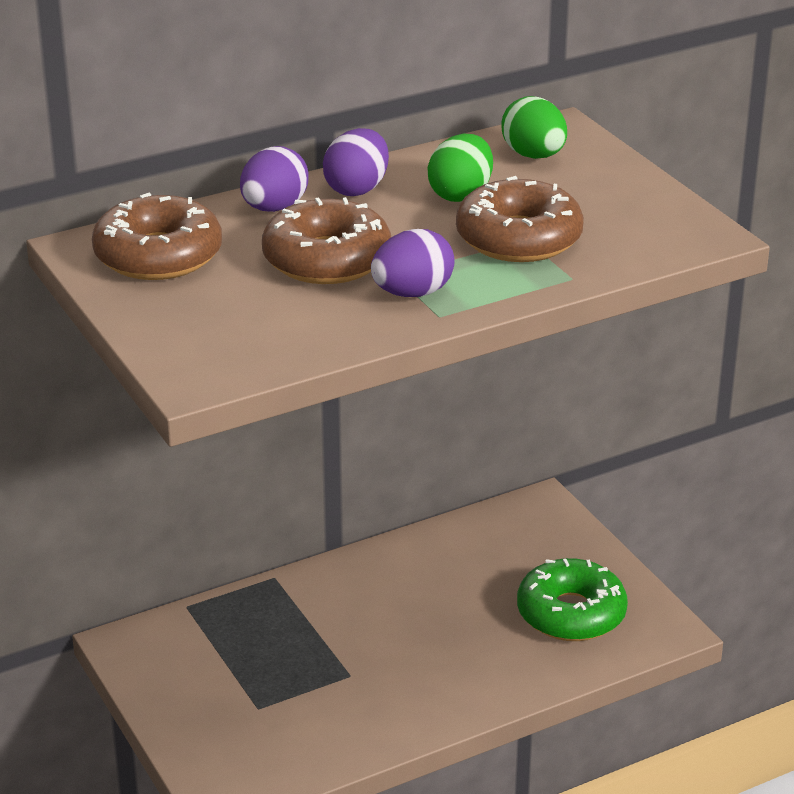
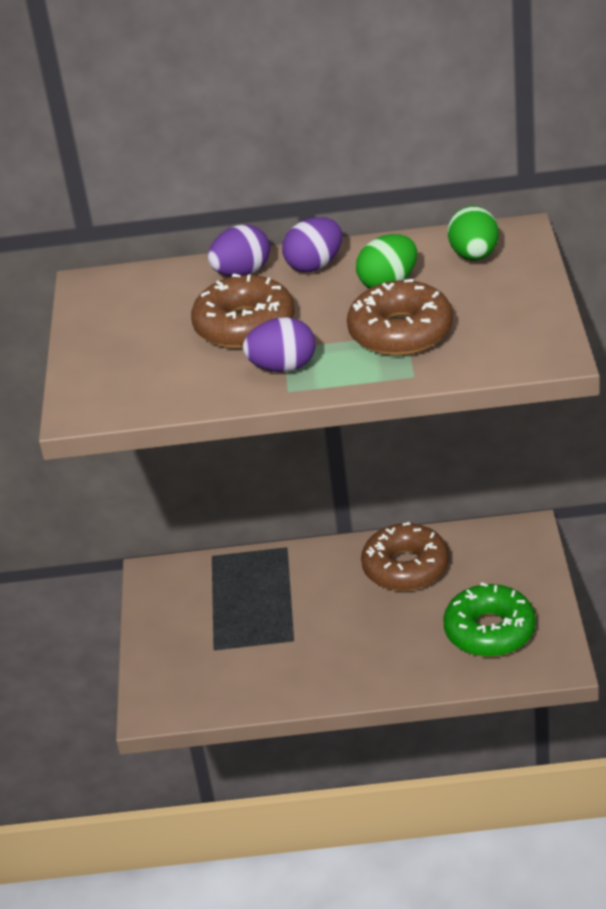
camera: 30 degrees right, 5 degrees up
(158, 255) = (131, 301): brown donut -> brown donut (405, 567)

